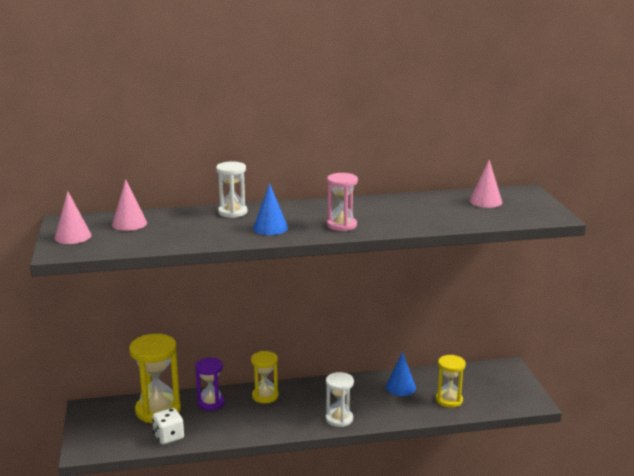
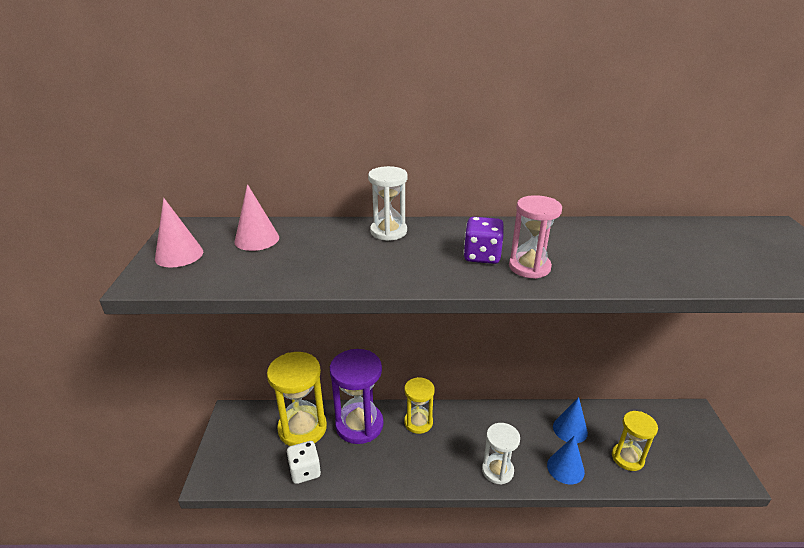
camera: 10 degrees right, 10 degrees up
(211, 403) = (359, 425): purple hourglass -> purple hourglass, size x1.65
(270, 228) = (432, 263): blue cone -> blue cone (565, 468)
(307, 221) = (482, 256): none -> purple dice
(485, 201) = (727, 241): pink cone -> none

